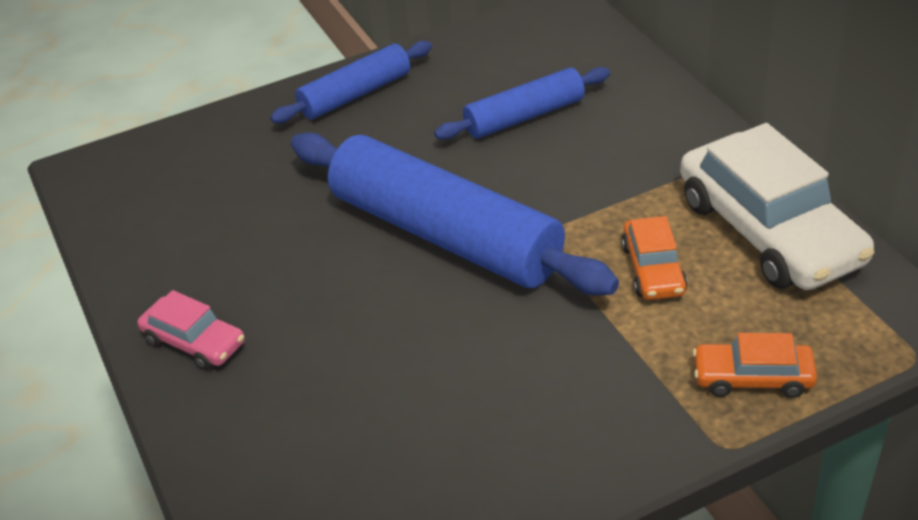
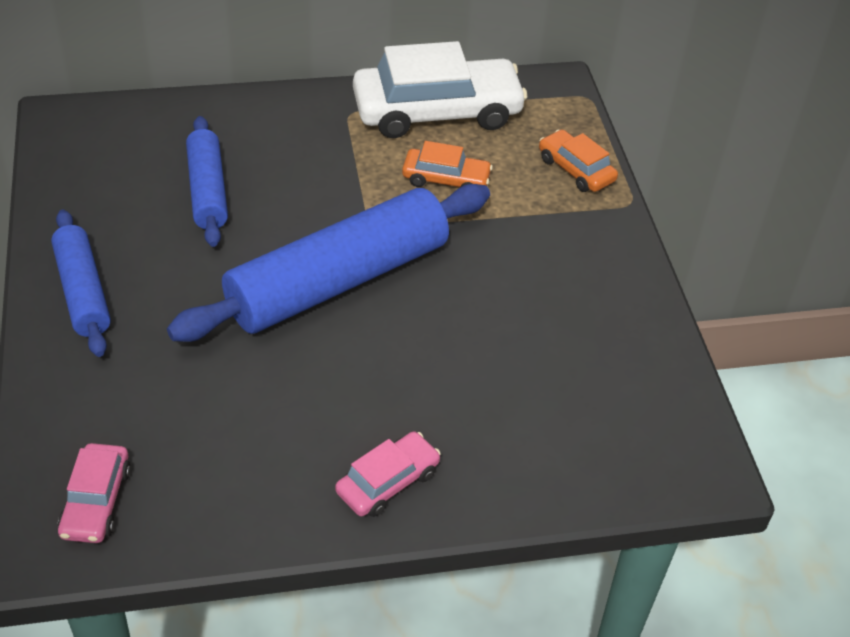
camera: 80 degrees left, 5 degrees up
(132, 179) = (96, 501): none -> pink car
(752, 378) = (576, 169): orange car -> orange car turned 120 degrees clockwise

